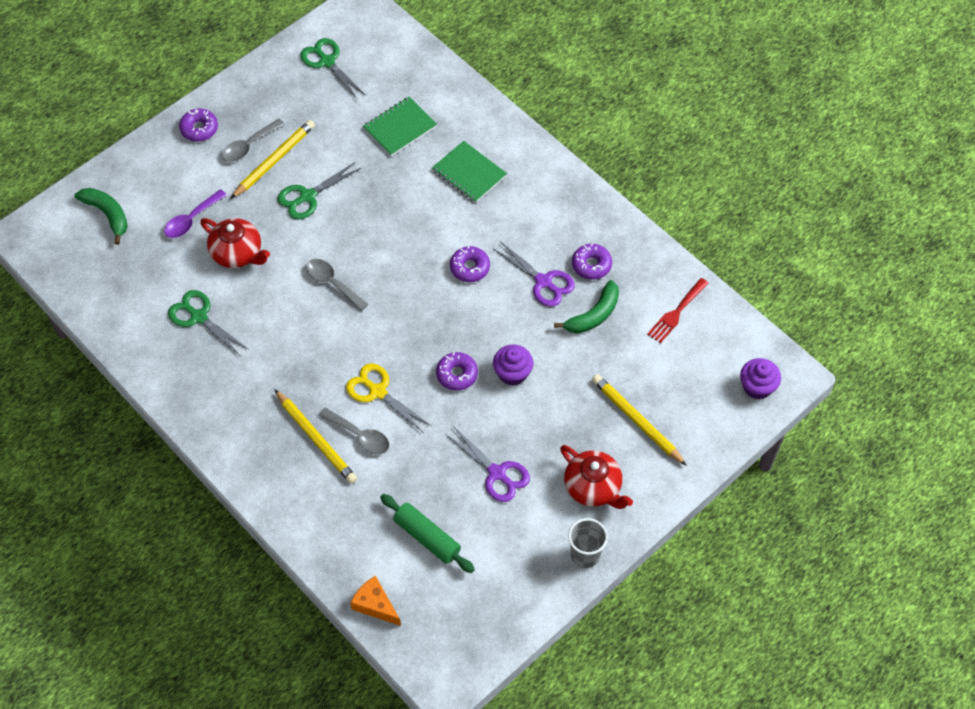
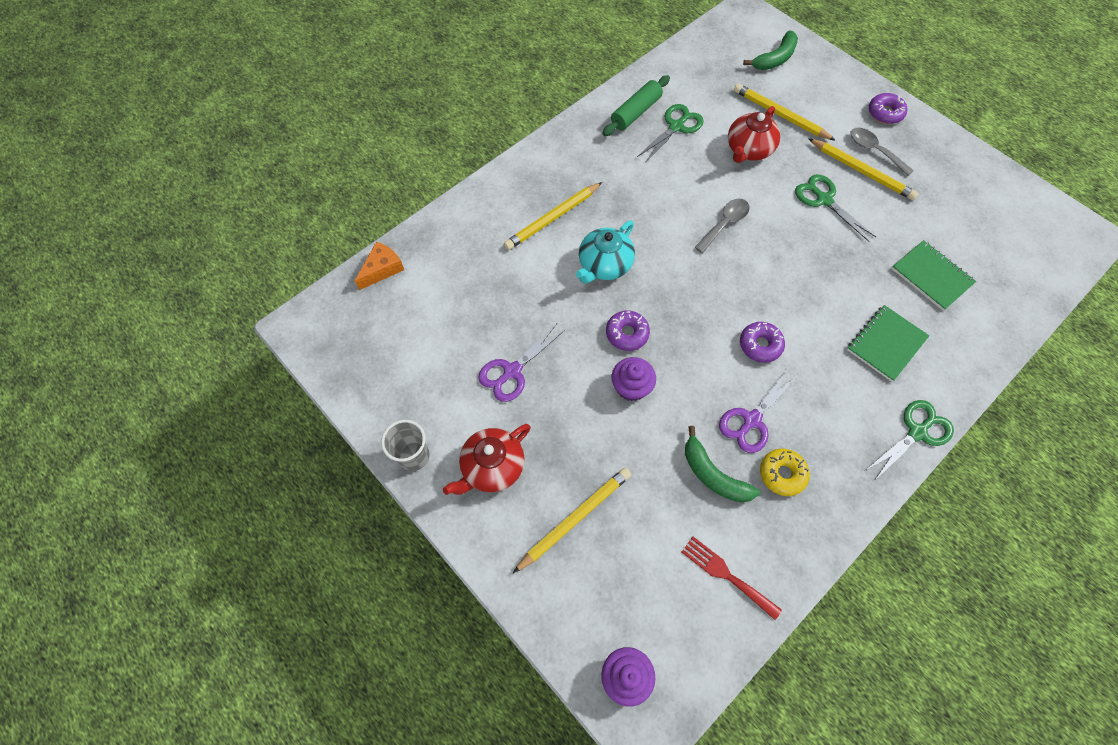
camera: 90 degrees right, 5 degrees up
(191, 220) = (780, 114): purple spoon -> yellow pencil
(327, 62) = (1000, 208): green scissors -> green scissors (917, 432)
(359, 436) = (556, 252): grey spoon -> none
(378, 391) = (604, 265): yellow scissors -> turquoise teapot
(427, 537) = (446, 309): green rolling pin -> green rolling pin (635, 112)
(591, 265) = (782, 474): purple donut -> yellow donut

